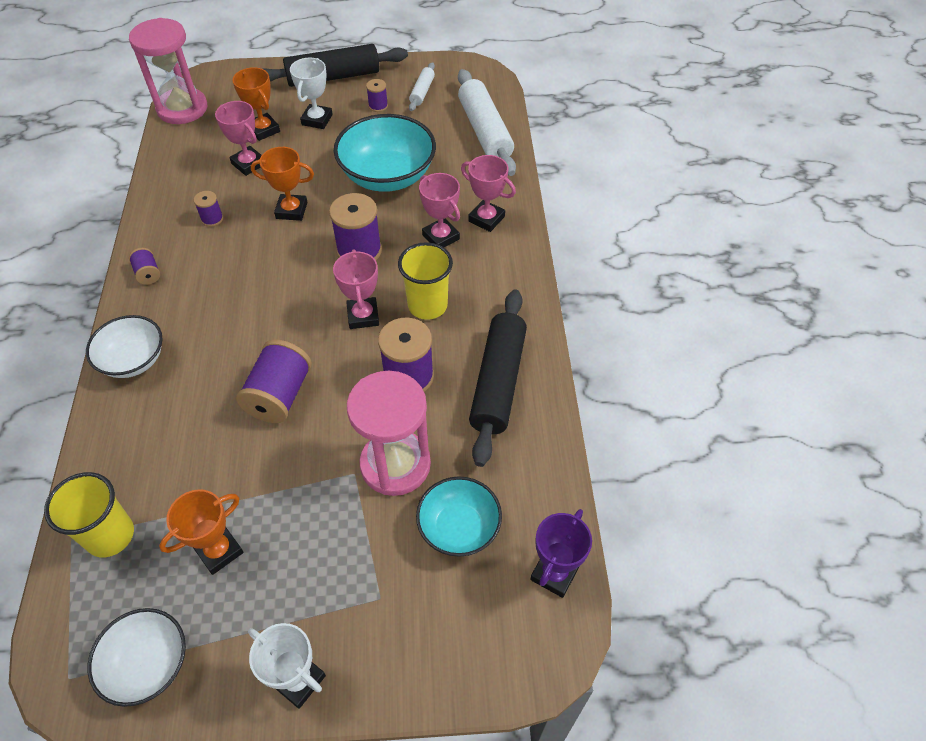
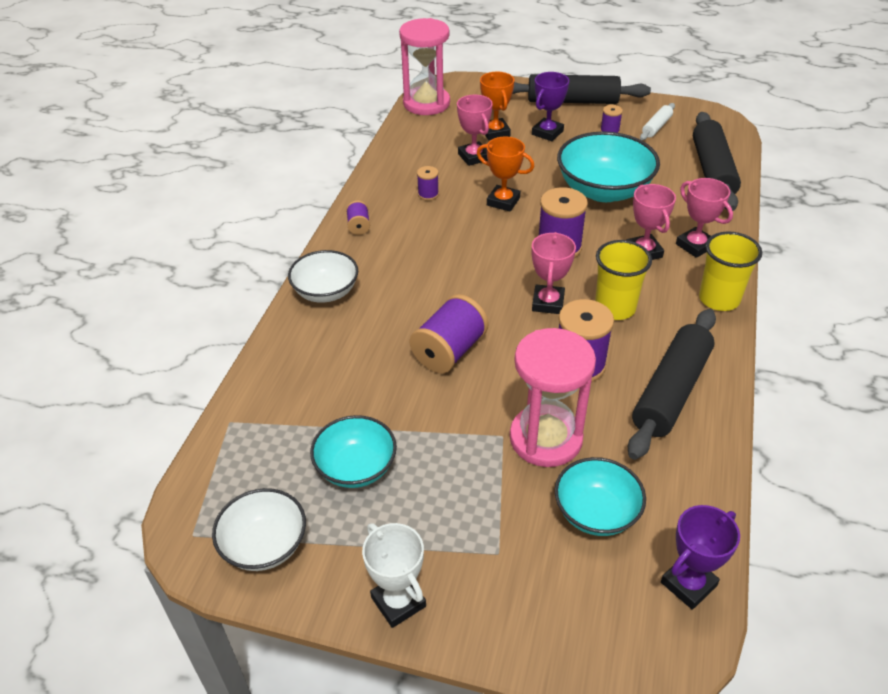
camera: 20 degrees right, 10 degrees down
(110, 535) = (263, 428): yellow cup -> yellow cup (719, 299)
(219, 551) = (356, 467): orange trophy -> turquoise bowl
(317, 120) = (547, 133): white trophy -> purple trophy
(485, 131) = (712, 170): white rolling pin -> black rolling pin

